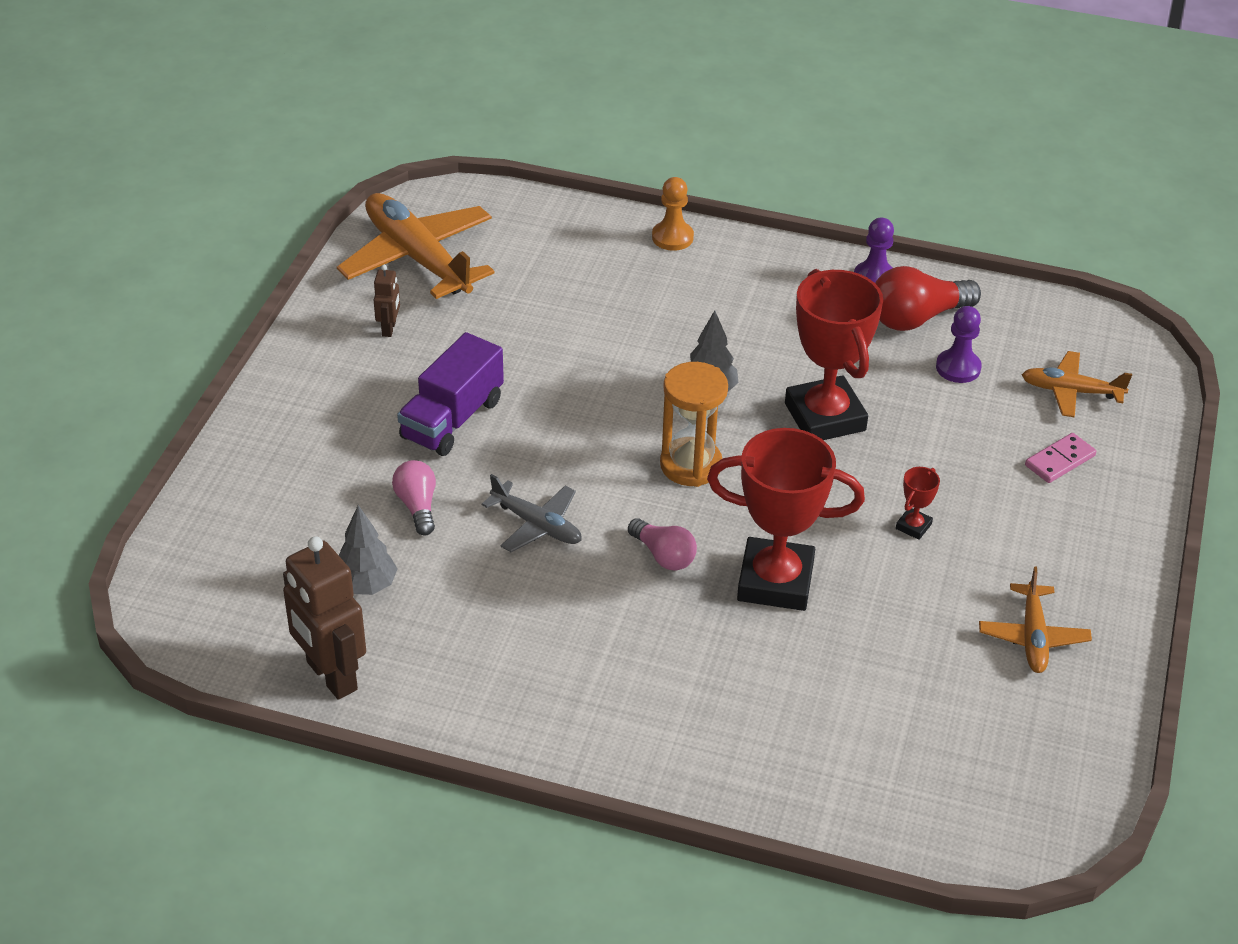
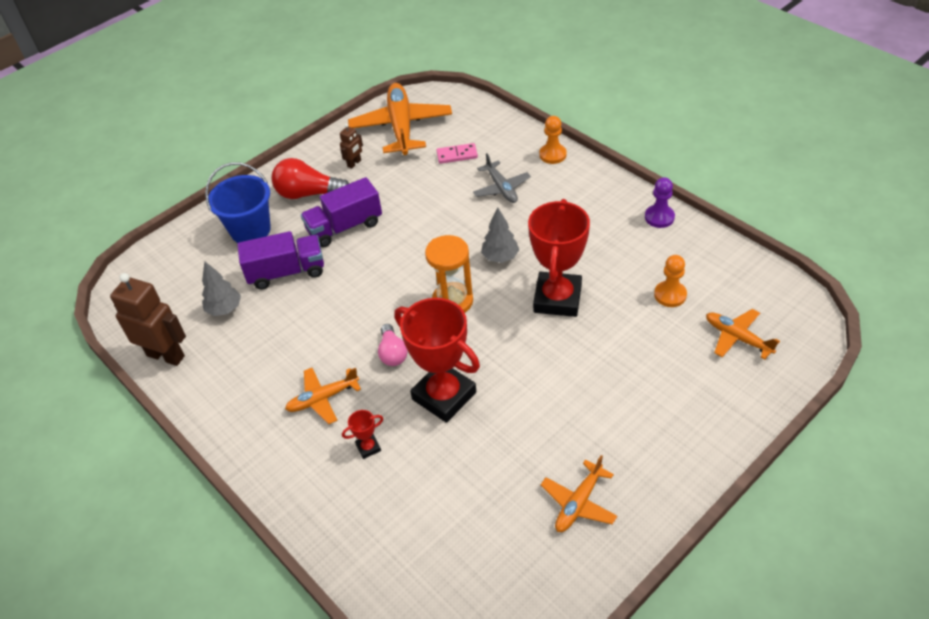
camera: 35 degrees right, 5 degrees up
(307, 468) = (250, 230): none -> blue bucket
(331, 676) = (166, 355): brown robot -> brown robot turned 120 degrees clockwise
(417, 506) = (286, 272): pink light bulb -> purple truck
(537, 525) = (338, 307): grey plane -> grey plane (501, 188)
(616, 644) = (322, 399): none -> orange plane
(913, 526) = (558, 393): red trophy -> red trophy (368, 447)
(917, 318) = (667, 252): red light bulb -> red light bulb (308, 194)
(958, 368) = (670, 295): purple pawn -> orange pawn
(1060, 461) = (692, 384): pink domino -> pink domino (457, 155)

